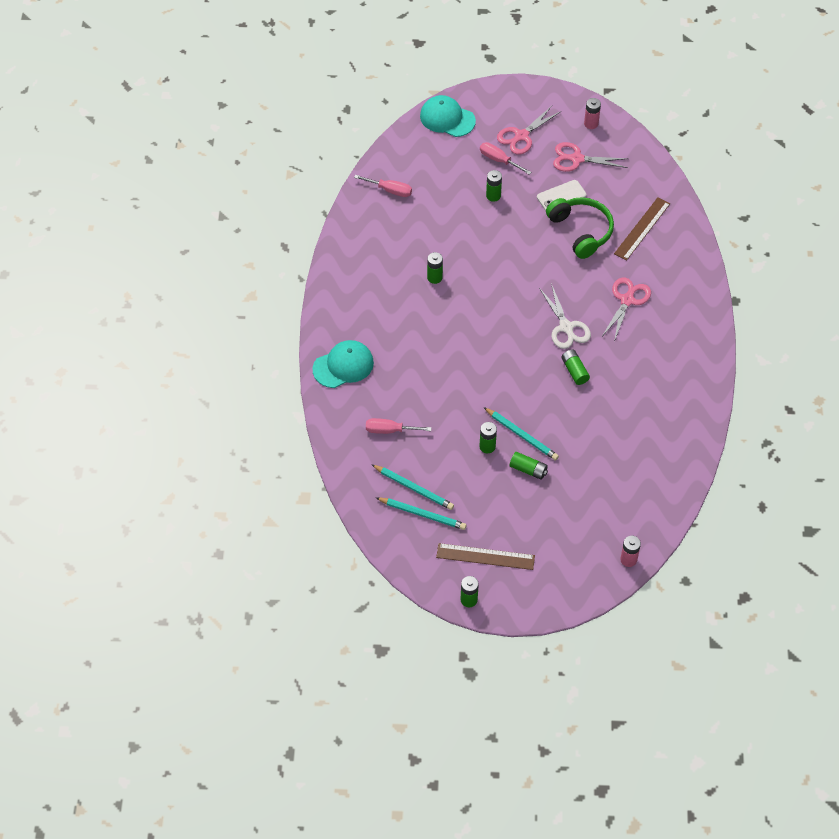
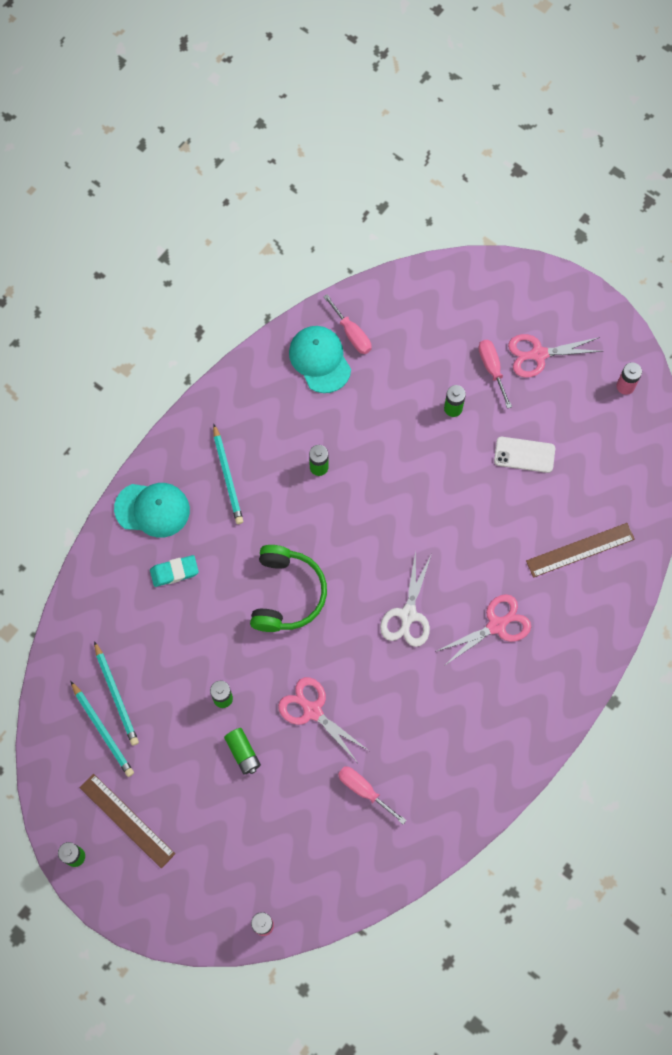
camera: 35 degrees right, 15 degrees up
(389, 430) = (142, 613): pink screwdriver -> pink screwdriver (364, 790)
(390, 393) = (174, 572): none -> turquoise eraser
(447, 118) = (476, 284): turquoise cap -> turquoise cap (320, 360)
(521, 435) = (266, 709): turquoise pencil -> turquoise pencil (227, 476)
(574, 371) = (377, 672): green battery -> none
(576, 159) = (575, 419): pink scissors -> pink scissors (312, 710)
(581, 231) = (512, 511): green headphones -> green headphones (287, 594)

